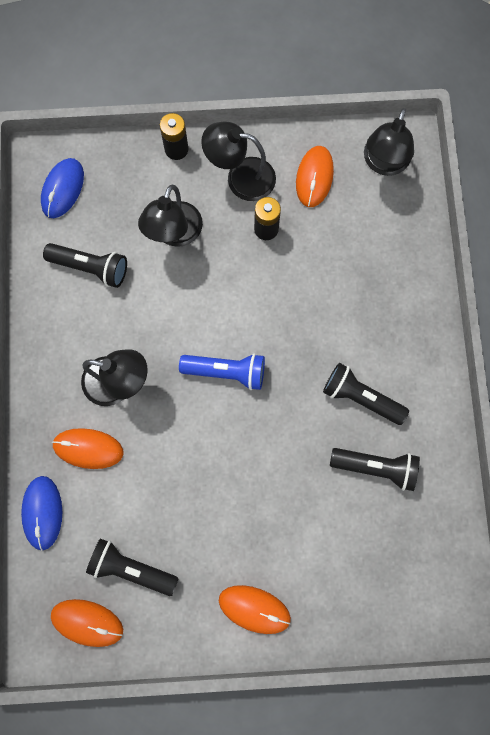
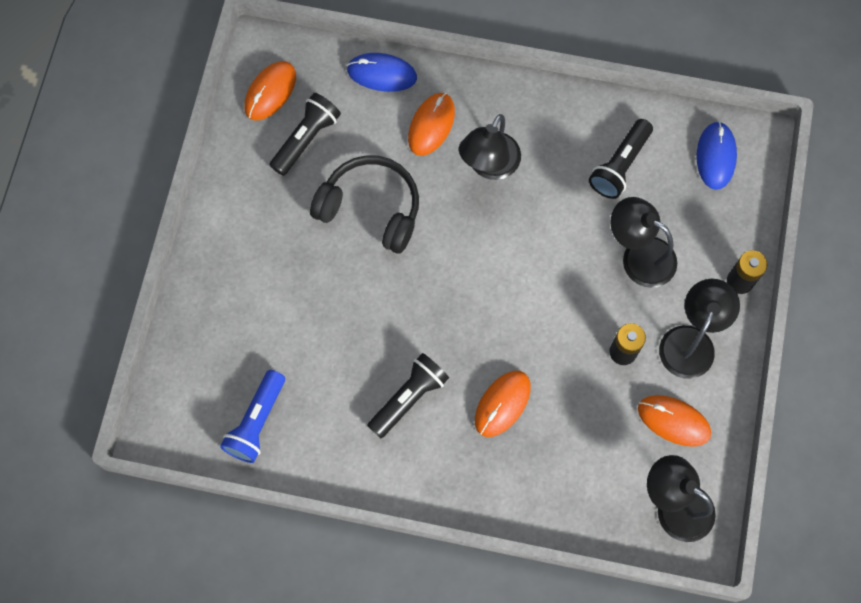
camera: 105 degrees right, 5 degrees down
(63, 189) = (715, 156): blue mouse -> blue mouse turned 60 degrees clockwise
(189, 482) = (371, 209): none -> black headphones
(226, 372) = (473, 271): blue flashlight -> blue flashlight (256, 422)
(254, 609) = (233, 238): orange mouse -> orange mouse (502, 404)
(376, 467) = (332, 392): black flashlight -> none

